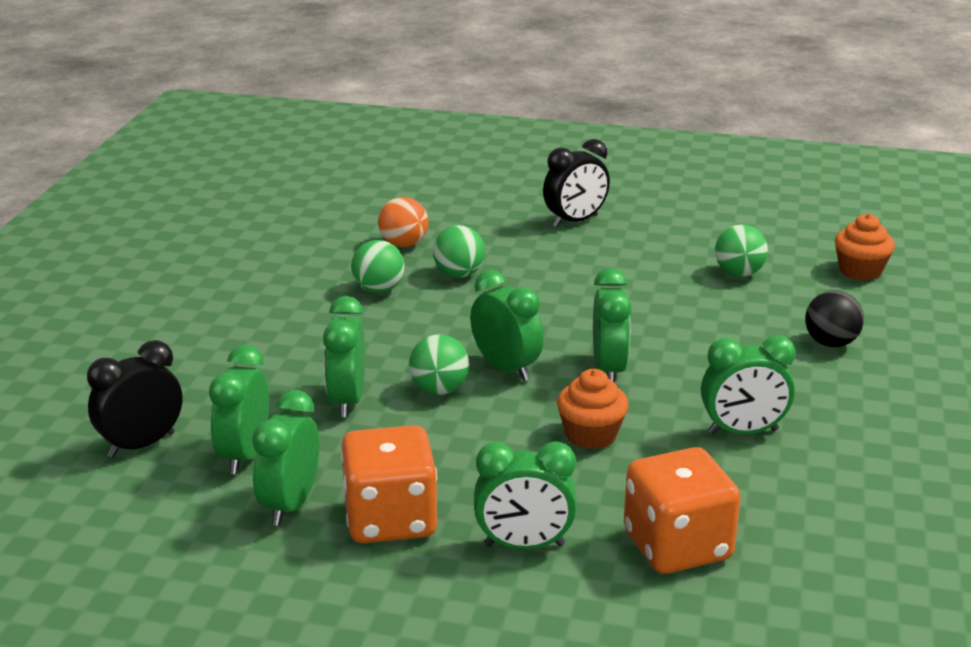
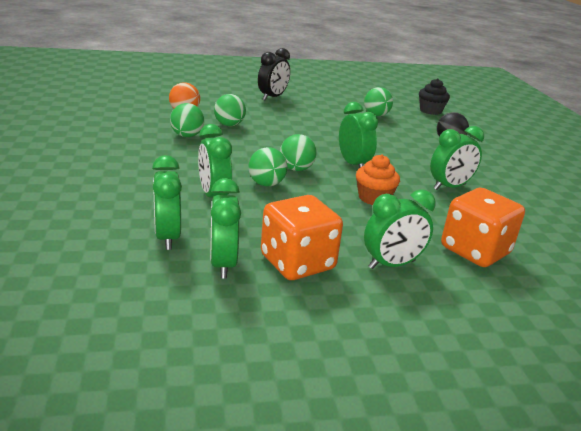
camera: 25 degrees left, 0 degrees up
(141, 445) = (85, 240): black clock -> none
(506, 368) = (296, 169): green clock -> green ball
(860, 271) = (430, 111): orange cupcake -> black cupcake

